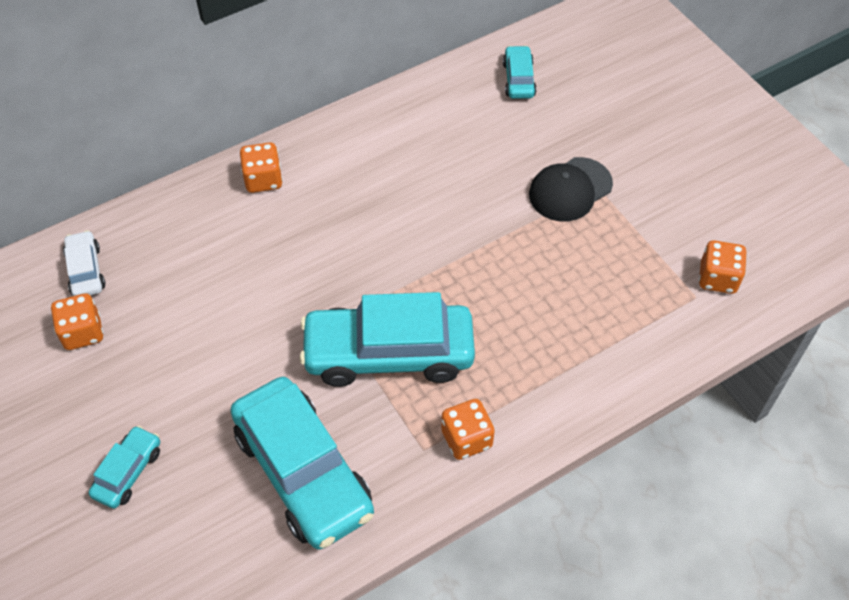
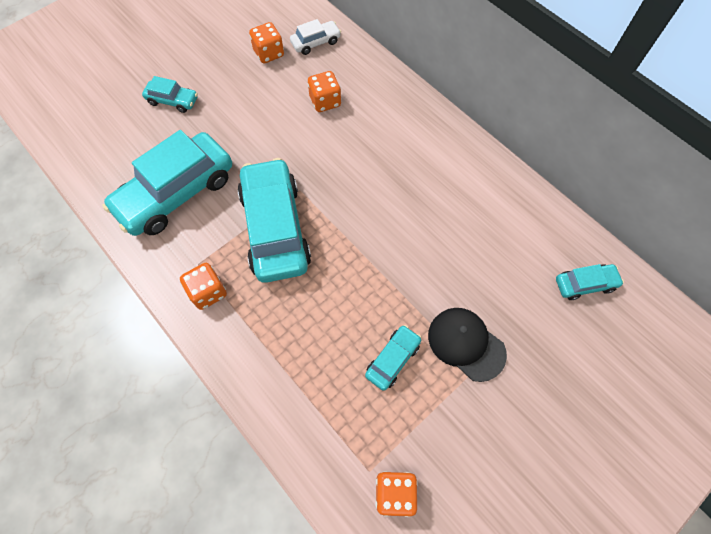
camera: 80 degrees right, 10 degrees up
(263, 179) = (415, 119): orange dice -> orange dice (325, 101)
(579, 257) = (392, 359): none -> turquoise car

